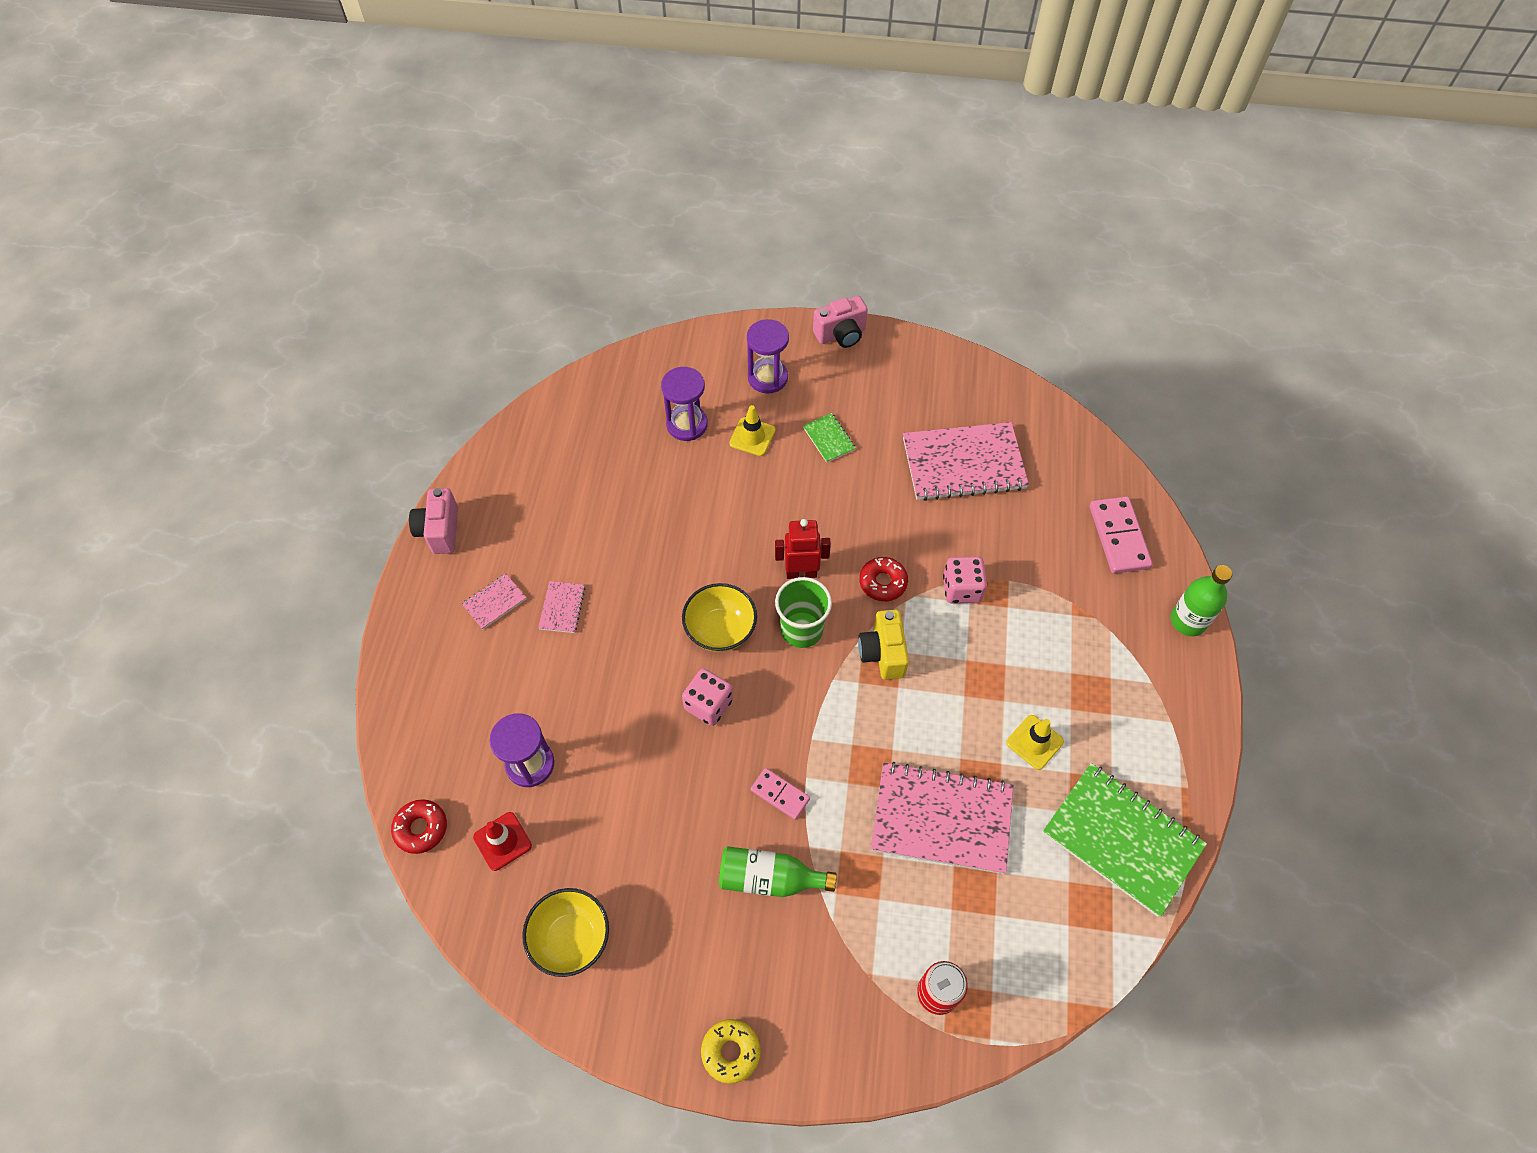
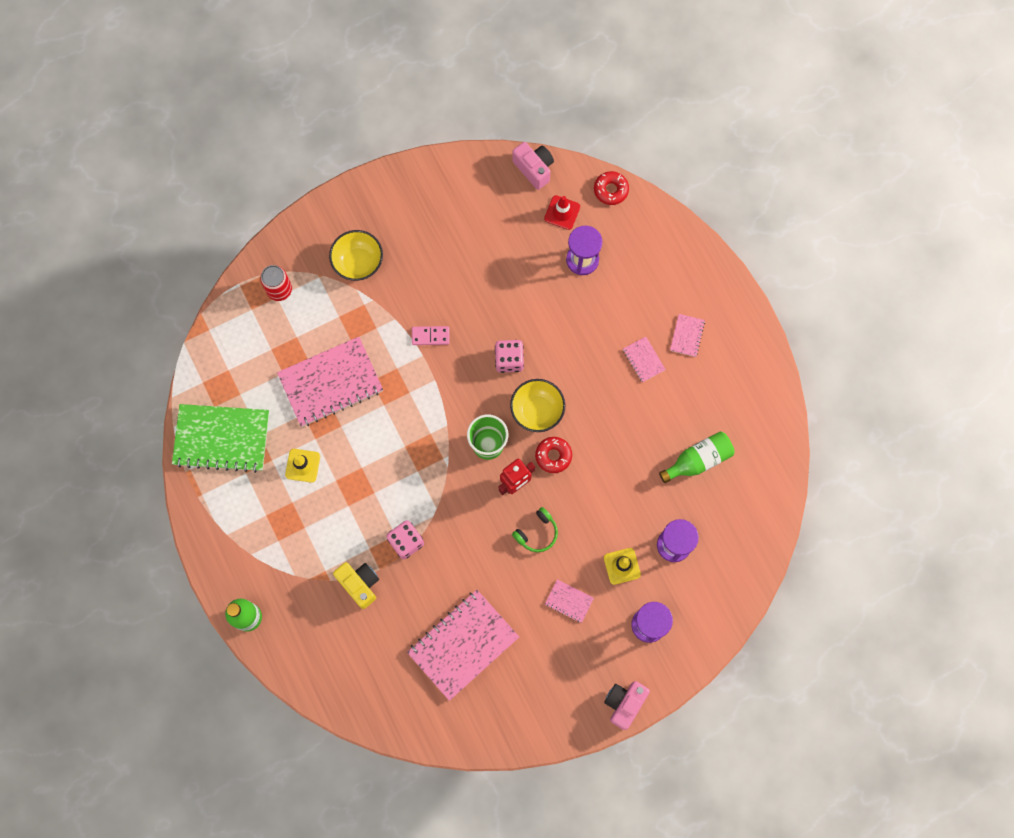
camera: 145 degrees right, 15 degrees up
(440, 531) = (763, 357): pink camera -> pink camera (534, 169)
(571, 938) = (486, 192): yellow bowl -> yellow bowl (358, 263)
(731, 1052) = (366, 196): yellow donut -> none
(769, 878) = (405, 288): green bottle -> green bottle (698, 460)
(814, 514) = (537, 533): none -> green headphones
(829, 439) = (569, 601): green notebook -> pink notebook
(883, 582) = (459, 512): red donut -> red donut (553, 456)
(883, 653) = (428, 462): yellow camera -> yellow camera (359, 584)
(1119, 537) = (324, 655): pink domino -> none

